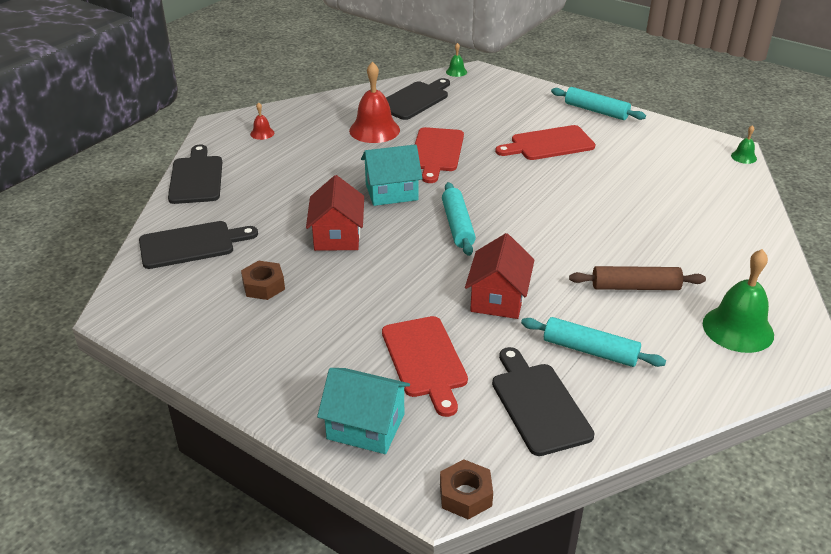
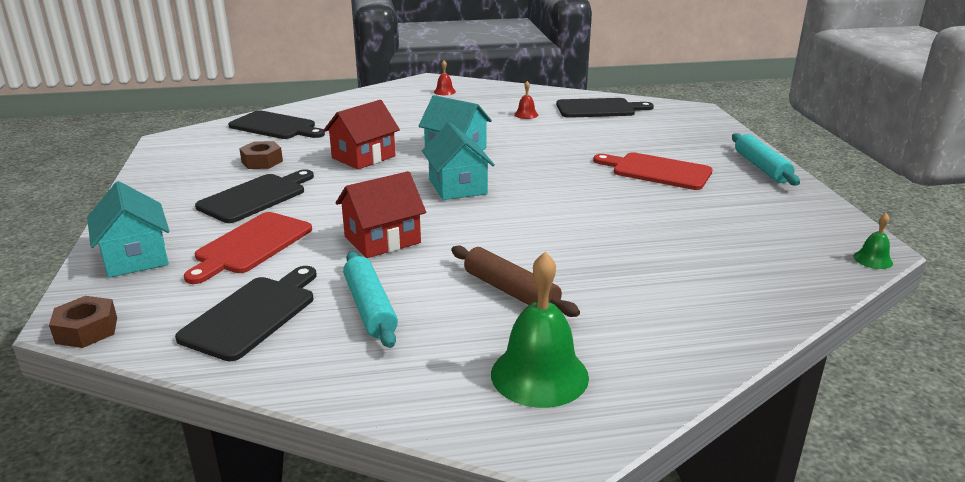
camera: 45 degrees right, 10 degrees down
(196, 178) = (354, 98): black cutting board -> black cutting board (256, 197)
(374, 130) = (526, 114): red bell -> red bell, size x0.47
(436, 152) = (544, 142): red cutting board -> none
(456, 72) = (676, 104): green bell -> none
(458, 225) = (457, 187): turquoise rolling pin -> turquoise house

